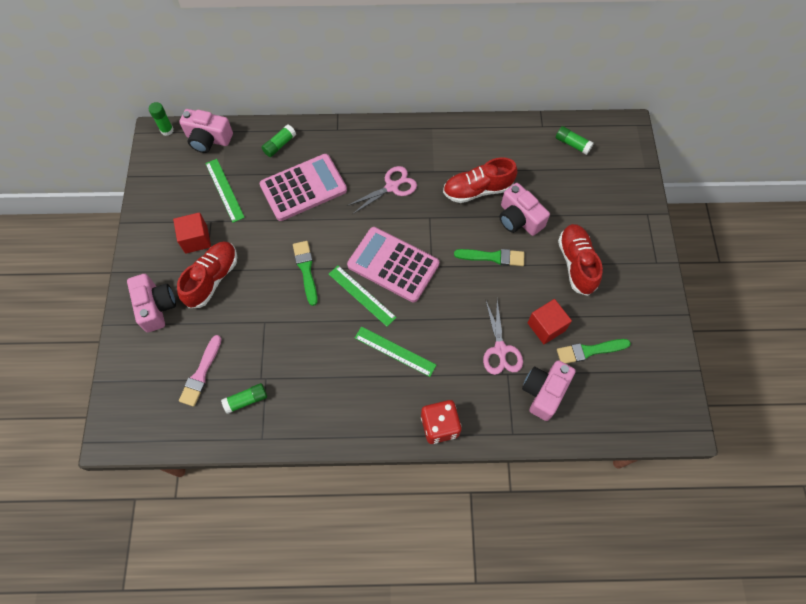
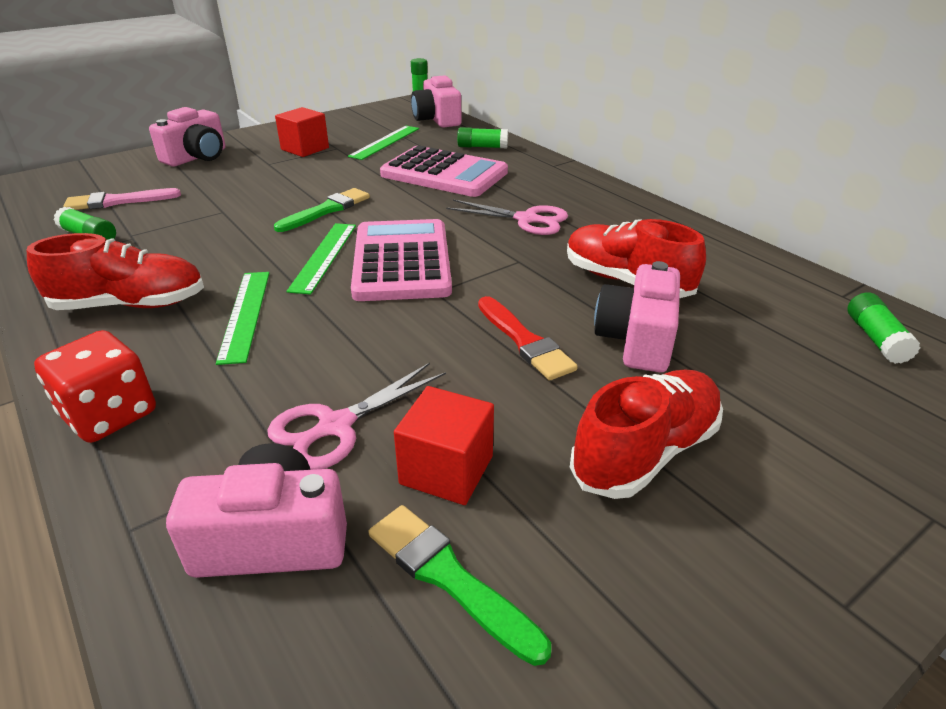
camera: 55 degrees right, 30 degrees down
(212, 279) = (260, 169): red shoe -> red shoe (131, 304)
(493, 257) = (525, 341): green brush -> red brush

